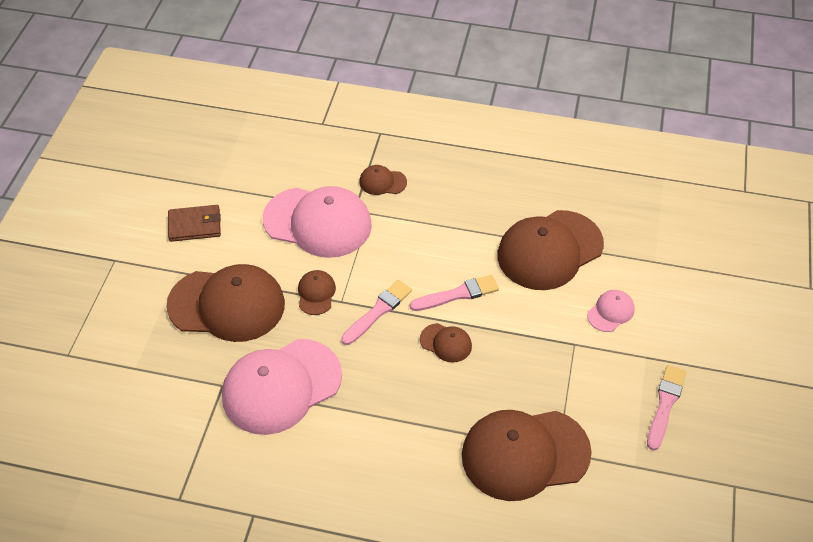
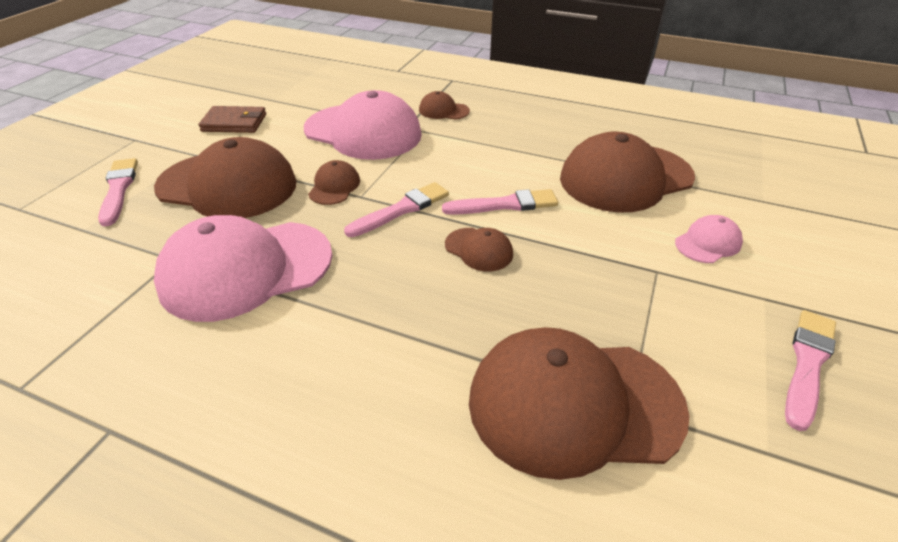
camera: 10 degrees right, 10 degrees down
(137, 322) = (118, 189): none -> pink brush

